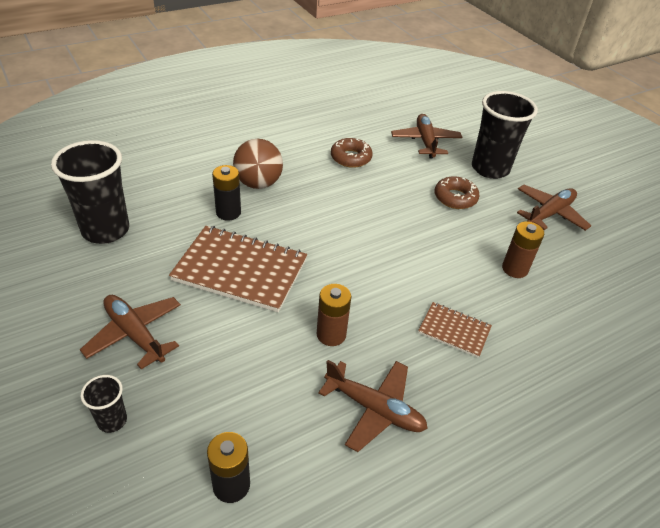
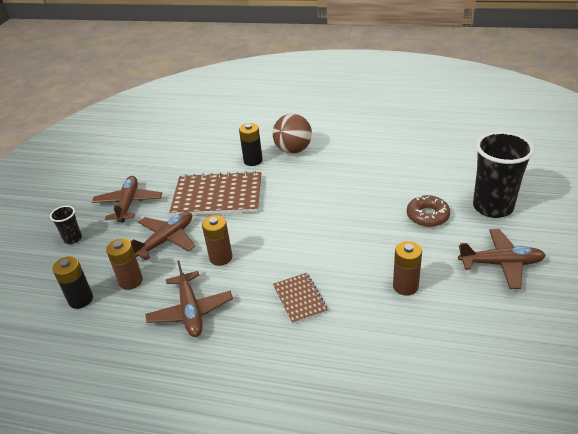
camera: 50 degrees right, 5 degrees down
(105, 230) = (178, 144): black cup -> none
(240, 270) = (218, 196): brown notebook -> brown notebook turned 60 degrees counterclockwise
(265, 422) = (131, 281): none -> brown battery
(351, 158) = (380, 156): brown donut -> none
(425, 141) = (460, 166): brown plane -> brown plane (166, 240)

